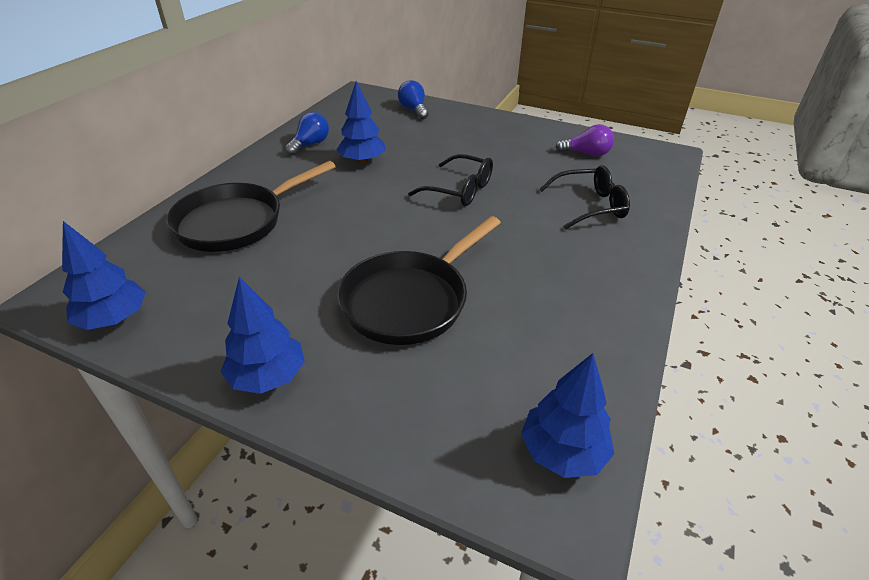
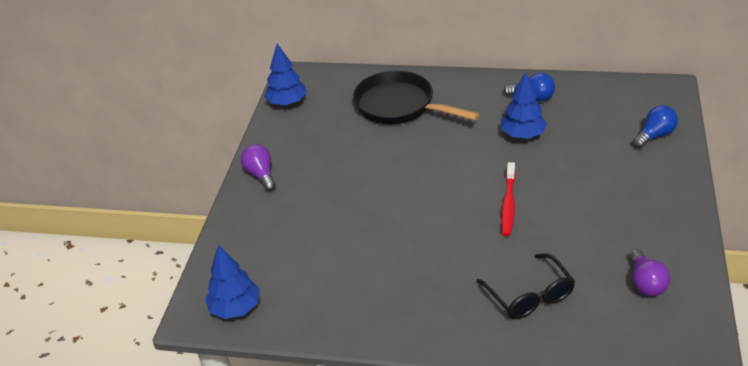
camera: 80 degrees right, 0 degrees up
(268, 377) = (261, 175): blue tree -> purple light bulb
(410, 300) = (346, 212): black pan -> none
(460, 190) = (508, 204): black glasses -> red toothbrush

